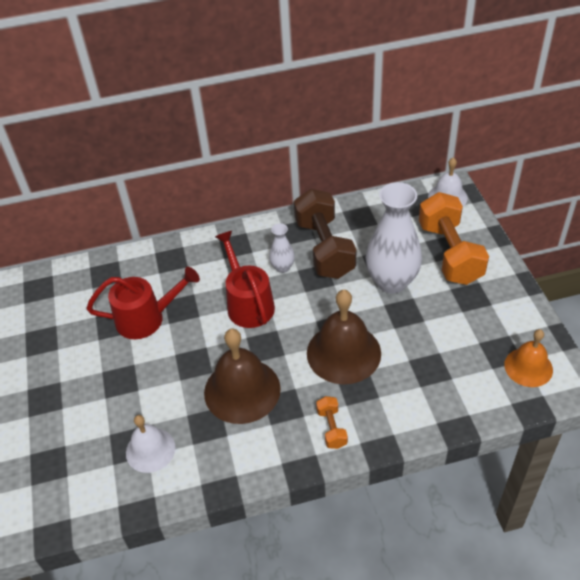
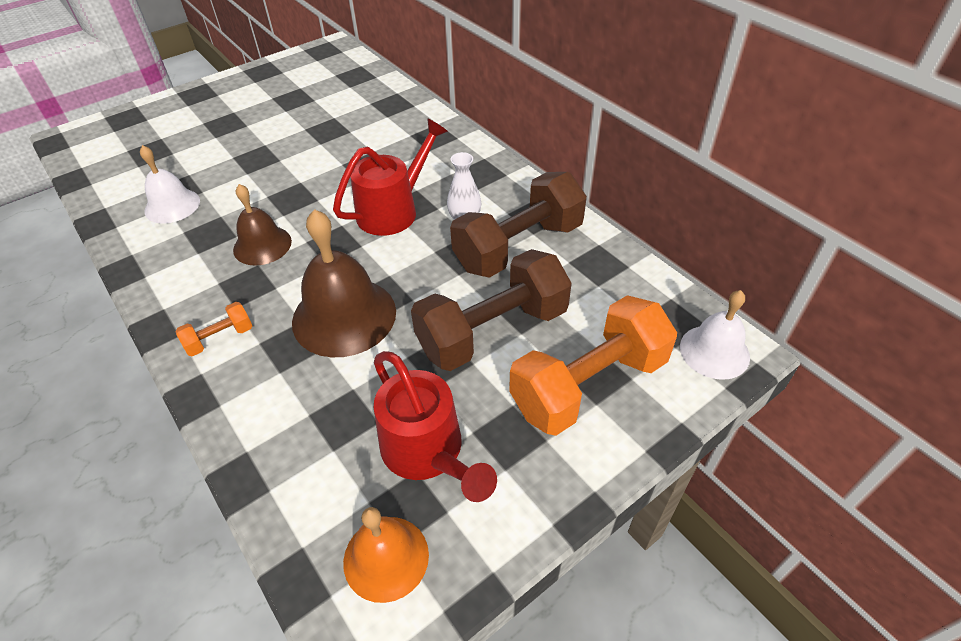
camera: 65 degrees right, 0 degrees up
(147, 318) = (343, 148): red watering can -> red watering can (428, 453)
(242, 390) = (262, 245): brown bell -> brown bell, size x0.62
(391, 282) = (492, 331): white vase -> brown dumbbell

